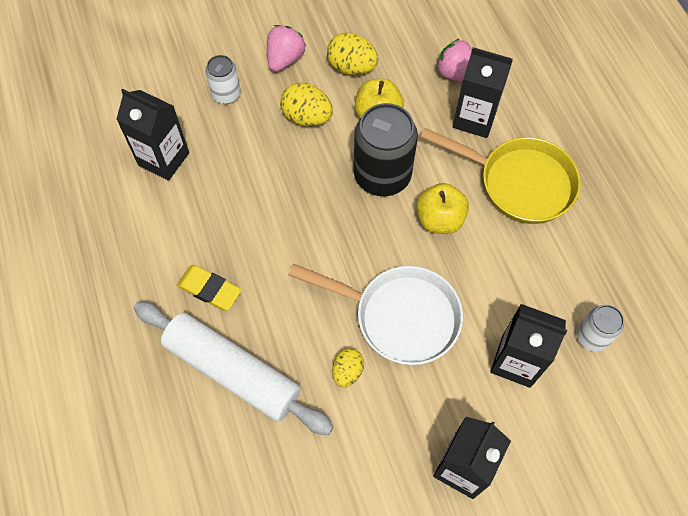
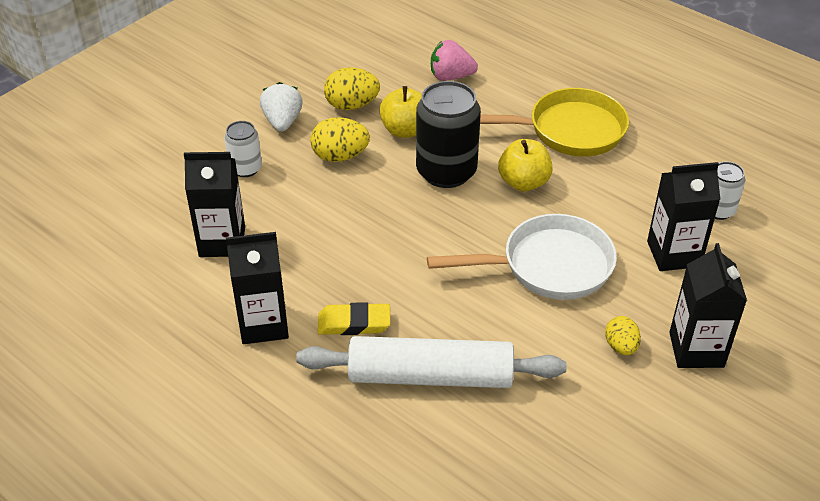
camera: 30 degrees left, 20 degrees down
(285, 59) = (282, 122): pink strawberry -> white strawberry
(347, 371) = (537, 327): yellow egg -> yellow egg (621, 346)
(474, 119) = (493, 101): black carton -> black carton (264, 324)

